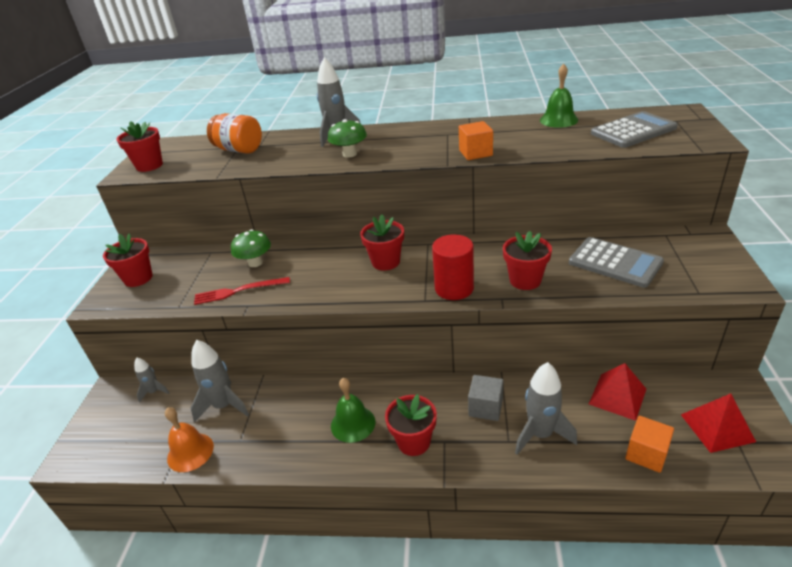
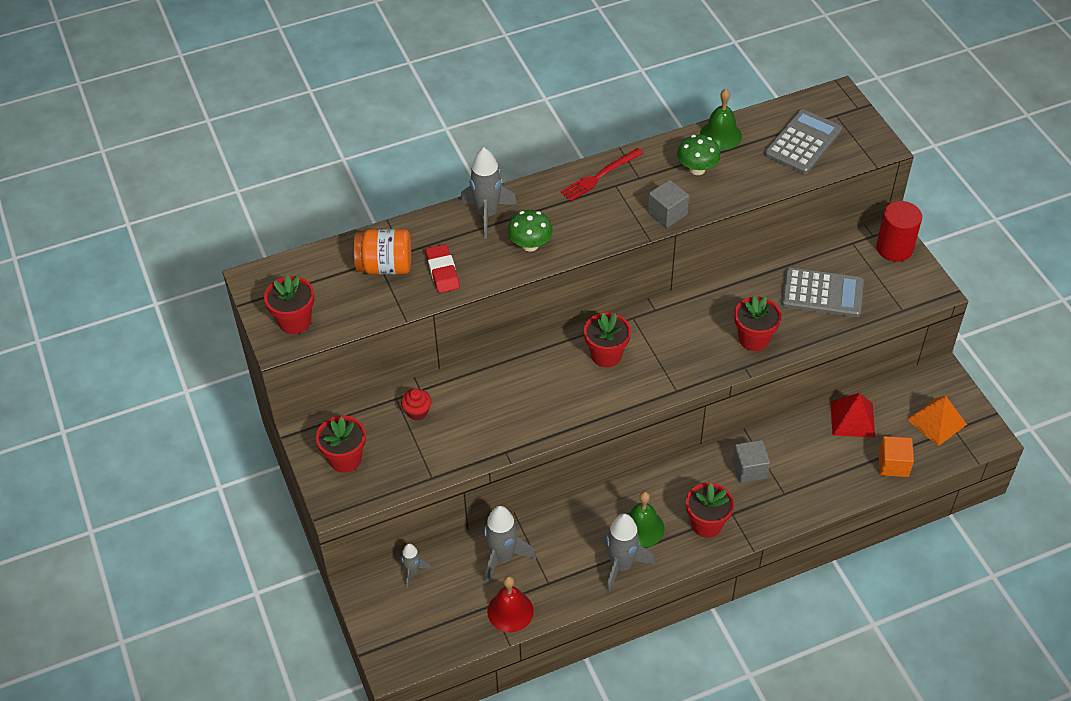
camera: 30 degrees left, 15 degrees up
(190, 452) = (510, 611): orange bell -> red bell
(215, 263) = (417, 412): none -> red cupcake
(238, 291) = (479, 439): red fork -> red fork (599, 176)
(255, 263) = (464, 397): green mushroom -> green mushroom (697, 169)
(272, 158) = (442, 271): none -> red eraser
(454, 288) = (695, 368): red cylinder -> red cylinder (894, 248)
(475, 153) = (667, 214): orange cube -> grey cube
(540, 434) = (807, 477): grey rocket -> grey rocket (621, 566)
(717, 427) = (936, 421): red pyramid -> orange pyramid

